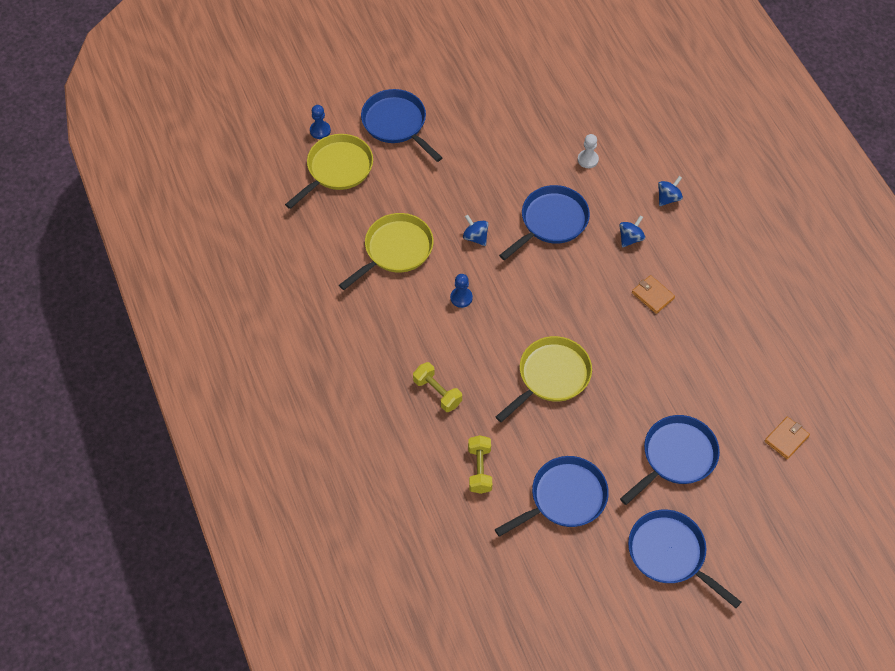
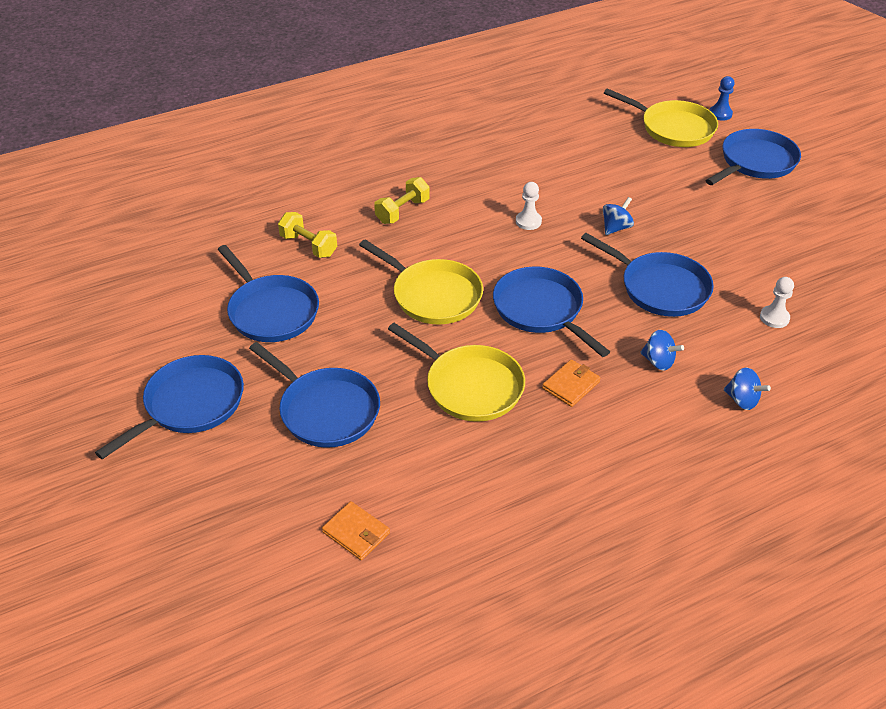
camera: 85 degrees right, 15 degrees down
(395, 250) = (580, 172): yellow pan -> yellow pan (469, 386)
(461, 298) = (528, 221): blue pawn -> white pawn
(479, 469) = (308, 246): yellow dumbbell -> yellow dumbbell turned 45 degrees clockwise
(572, 303) = (541, 310): none -> blue pan

